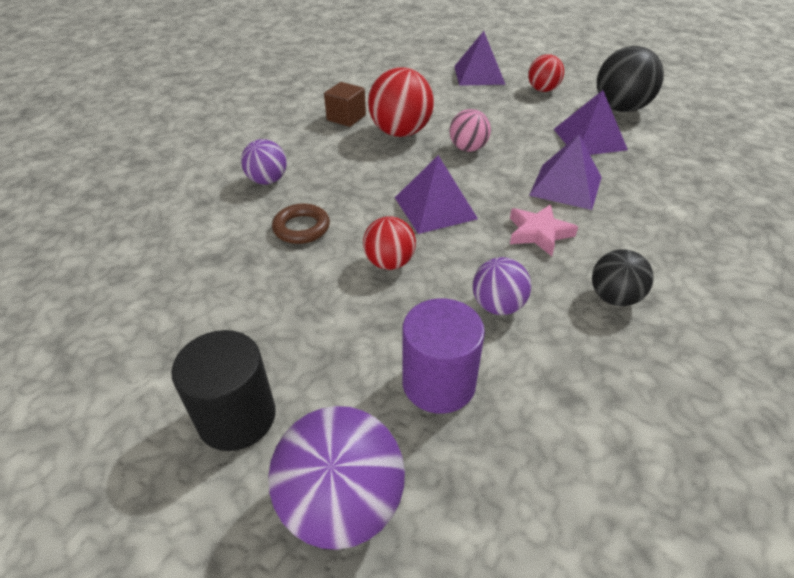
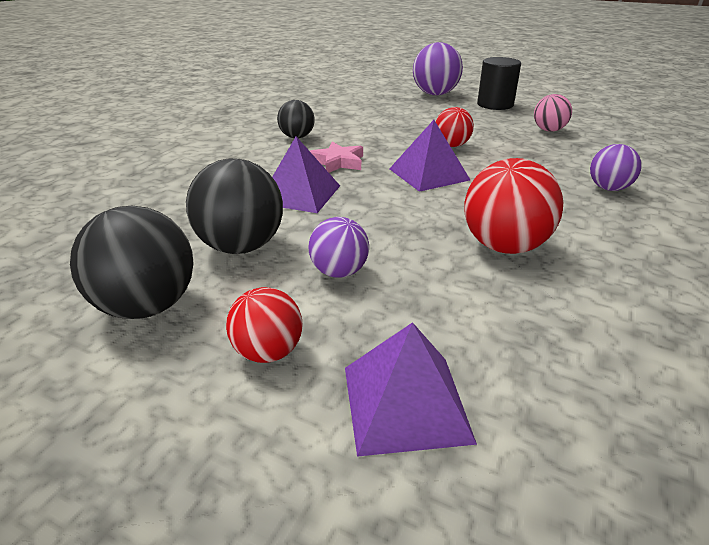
camera: 175 degrees right, 10 degrees down
(301, 228) = (535, 159): brown ring -> none
(346, 118) = (603, 267): brown cube -> none
(438, 383) = (404, 113): purple cylinder -> none
(468, 148) = (406, 228): pink ball -> pink ball (549, 130)
(498, 306) = (373, 132): purple ball -> purple ball (339, 272)
(589, 139) = (241, 246): purple pyramid -> black ball

